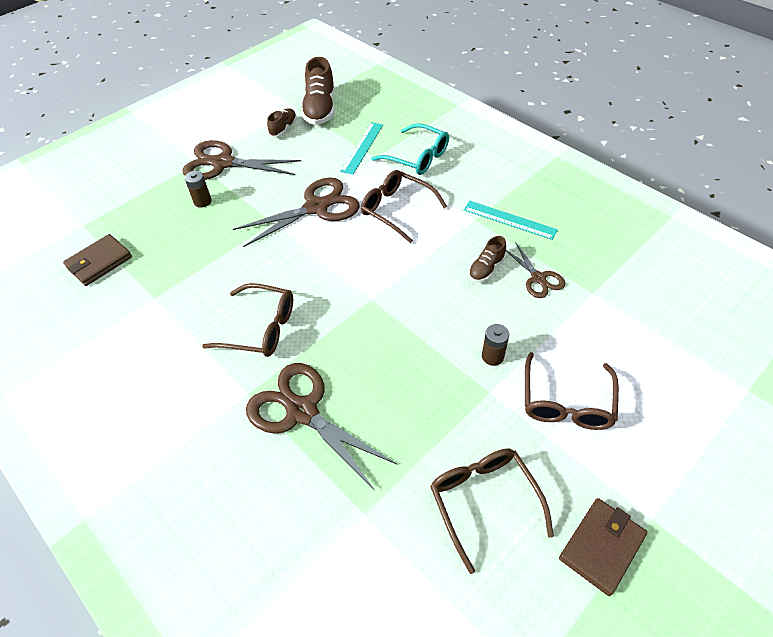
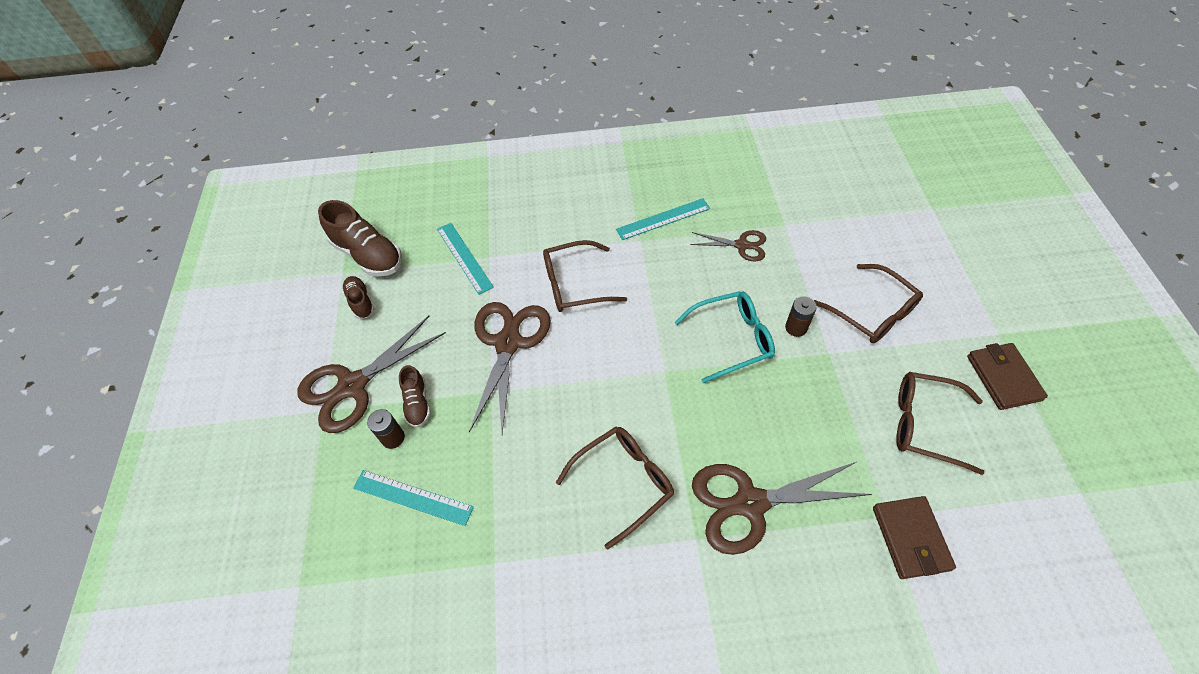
camera: 50 degrees left, 5 degrees up
(99, 262) = (383, 596): brown wallet -> brown wallet (910, 538)
(170, 235) = (413, 497): none -> turquoise ruler
(417, 157) = (523, 227): turquoise glasses -> turquoise glasses (731, 339)
(486, 269) = (702, 270): brown shoe -> brown shoe (417, 403)

